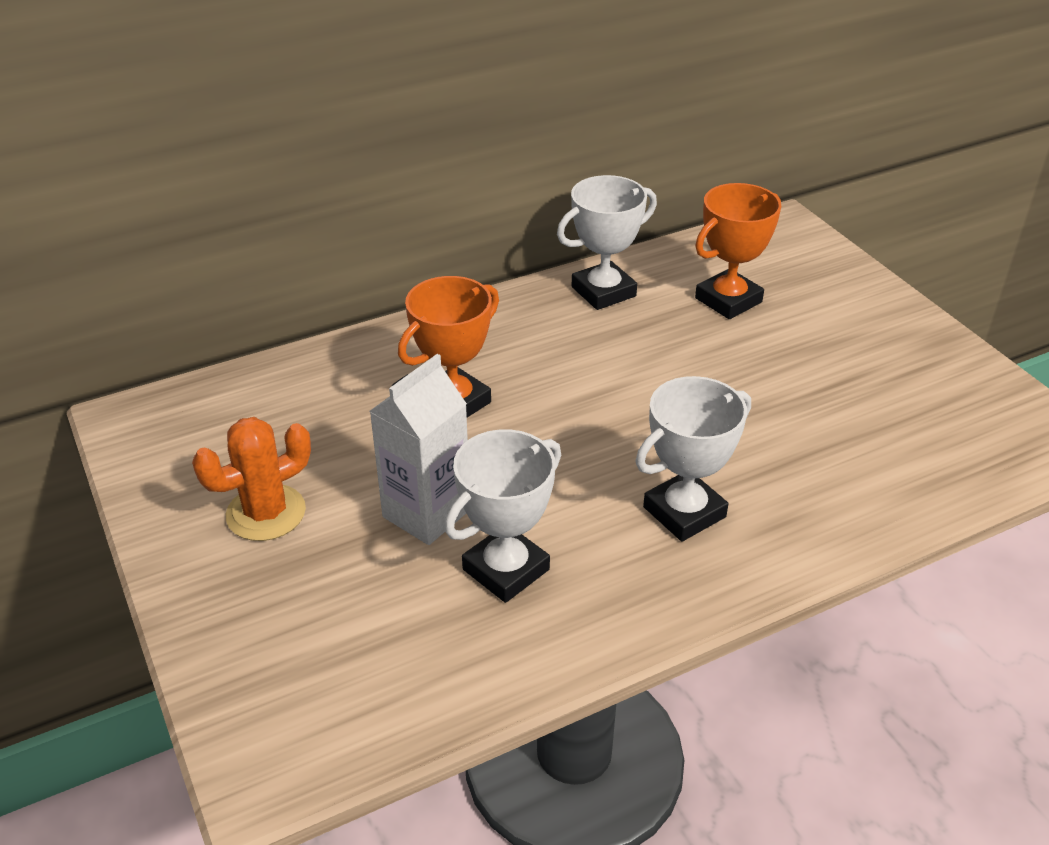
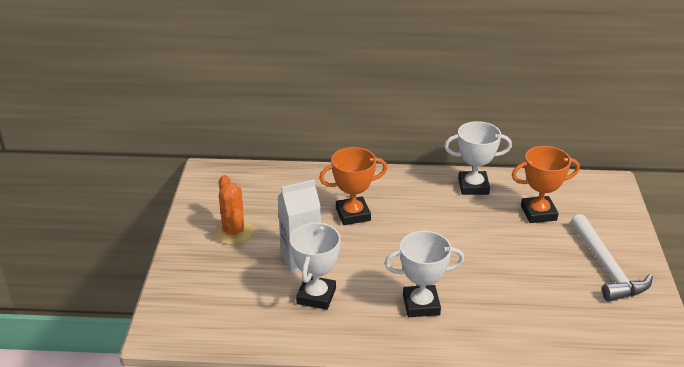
camera: 30 degrees right, 5 degrees down
(266, 513) = (233, 232): orange cactus -> orange cactus turned 75 degrees clockwise
(506, 569) = (316, 296): white trophy -> white trophy turned 60 degrees counterclockwise
(883, 347) = (606, 267): none -> white hammer

